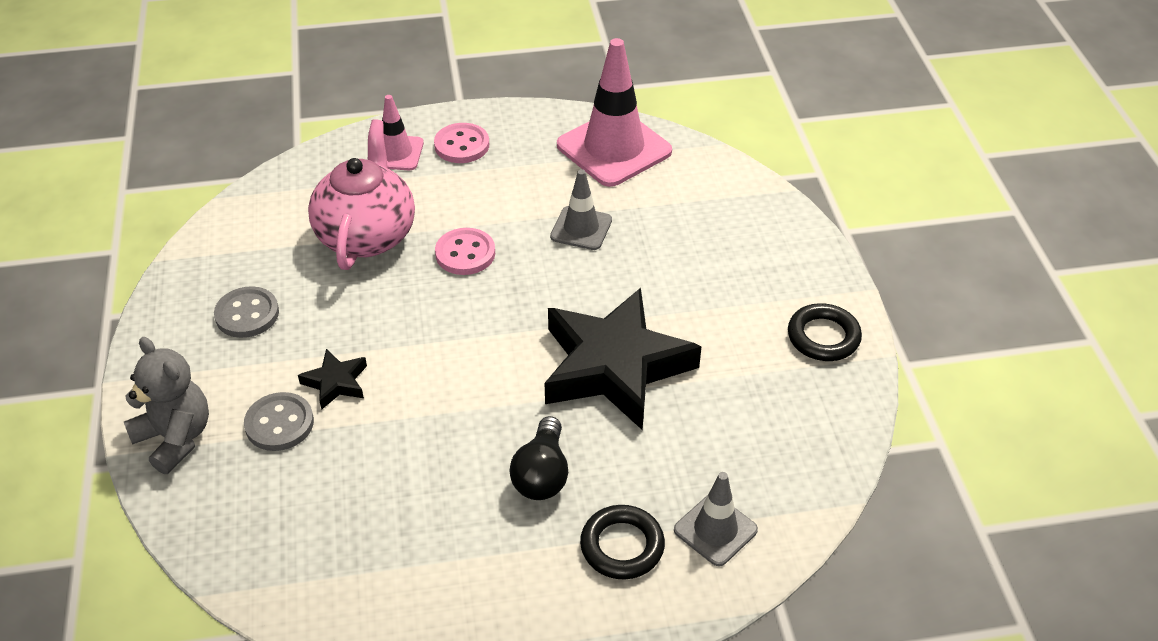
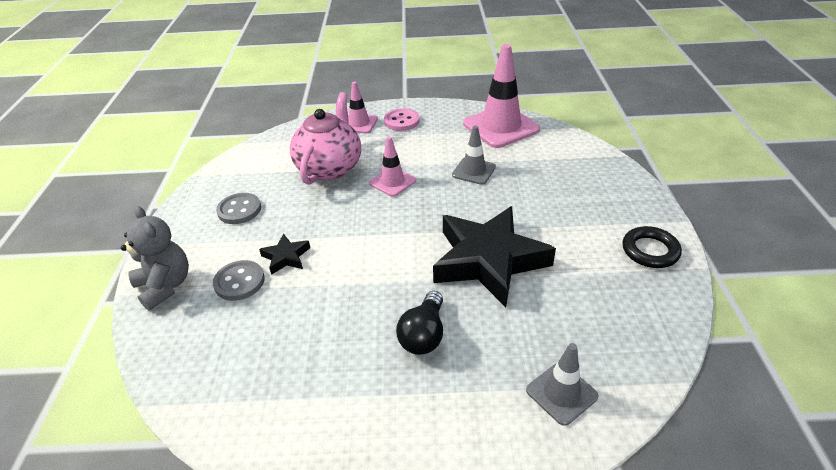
camera: 10 degrees right, 5 degrees down
(465, 253) = (392, 182): pink button -> pink traffic cone
(622, 546) = (481, 399): black ring -> none

